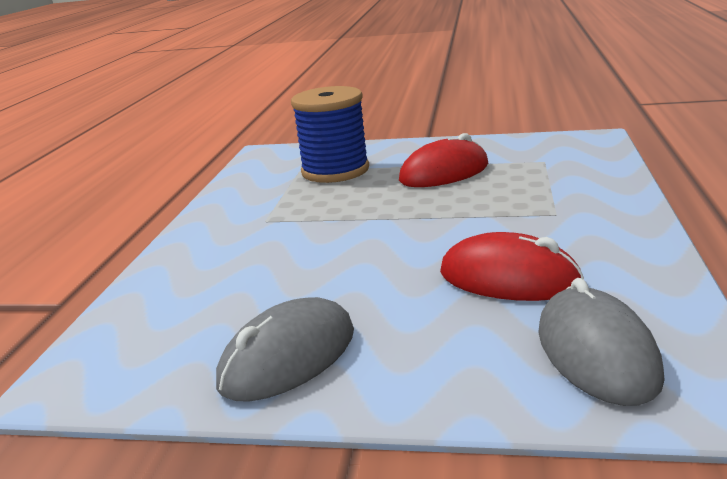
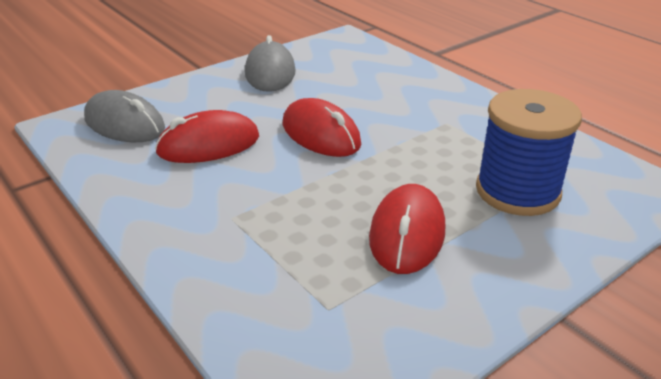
camera: 130 degrees right, 10 degrees up
(382, 248) = (321, 134): none -> red mouse

